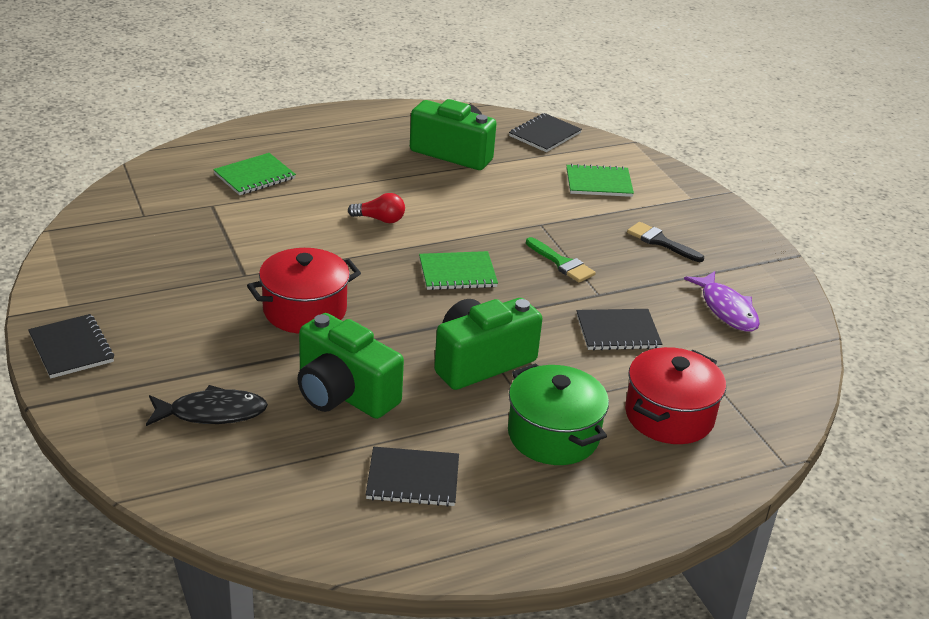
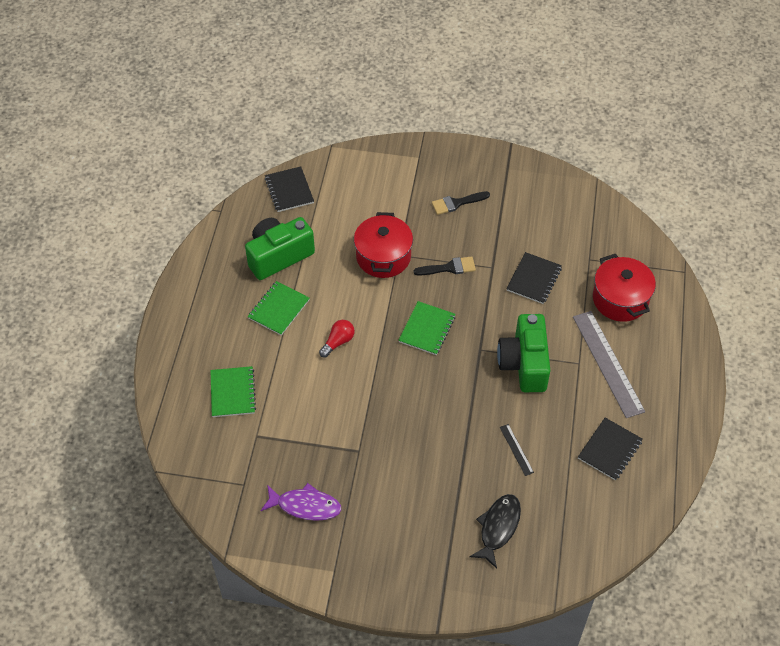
camera: 55 degrees left, 20 degrees up
(71, 348) = (386, 585): black notebook -> none
(305, 310) = (419, 433): red pot -> red pot (383, 257)
(343, 393) = (516, 449): green camera -> black ruler
(553, 435) = (608, 363): green pot -> grey ruler
(562, 263) = (449, 268): green brush -> black brush
(598, 183) = (370, 195): green notebook -> green notebook (278, 309)
(726, 309) = (542, 213): purple fish -> purple fish (305, 506)

